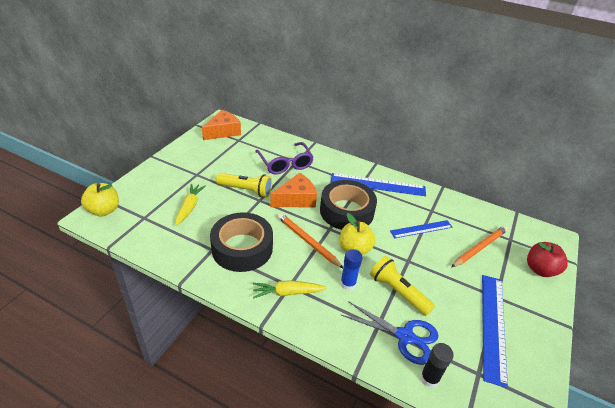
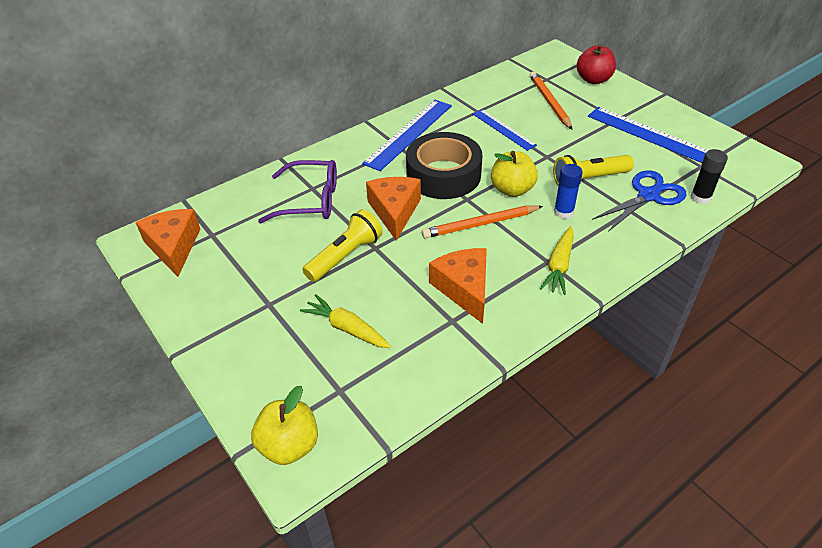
camera: 60 degrees left, 5 degrees up
(242, 248) = (464, 289): black tape -> orange cheese
(421, 229) = (503, 129): blue ruler -> blue ruler turned 45 degrees counterclockwise

